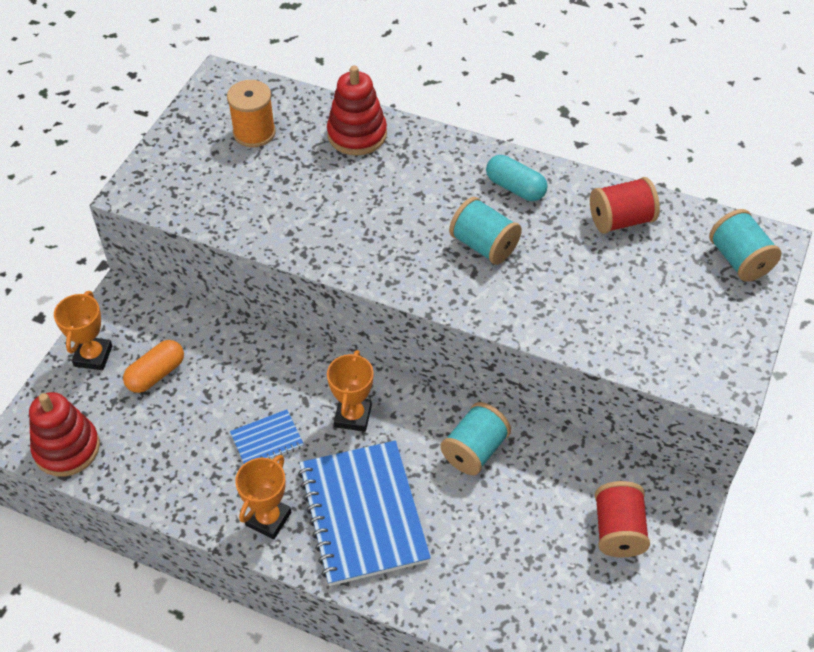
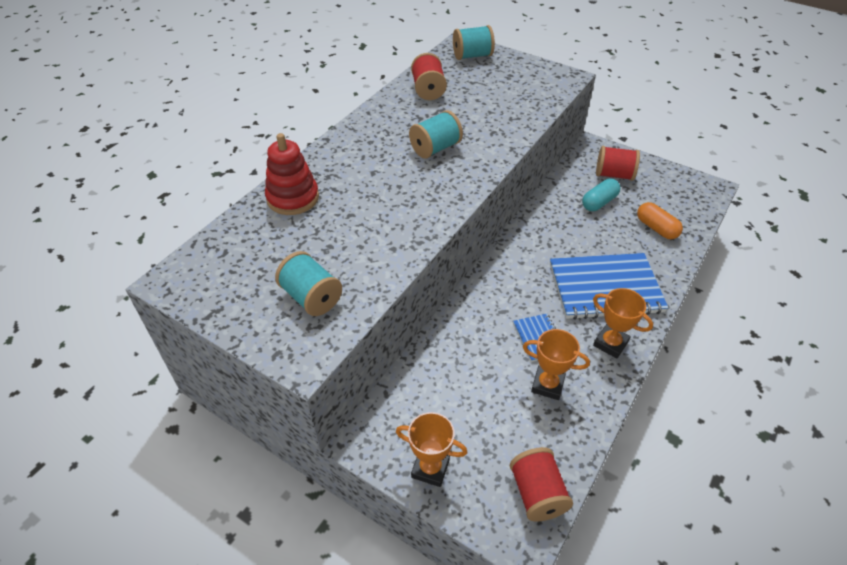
camera: 80 degrees left, 5 degrees down
(67, 448) = (537, 493): red stacking toy -> red spool
(156, 374) = (461, 414): orange capsule -> orange capsule (656, 228)
(254, 132) = (259, 262): orange spool -> none
(353, 416) = (520, 284): orange trophy -> orange trophy (547, 385)
(474, 450) = (554, 226): turquoise spool -> turquoise spool (311, 297)
(515, 188) = (384, 127): turquoise capsule -> turquoise capsule (599, 202)

